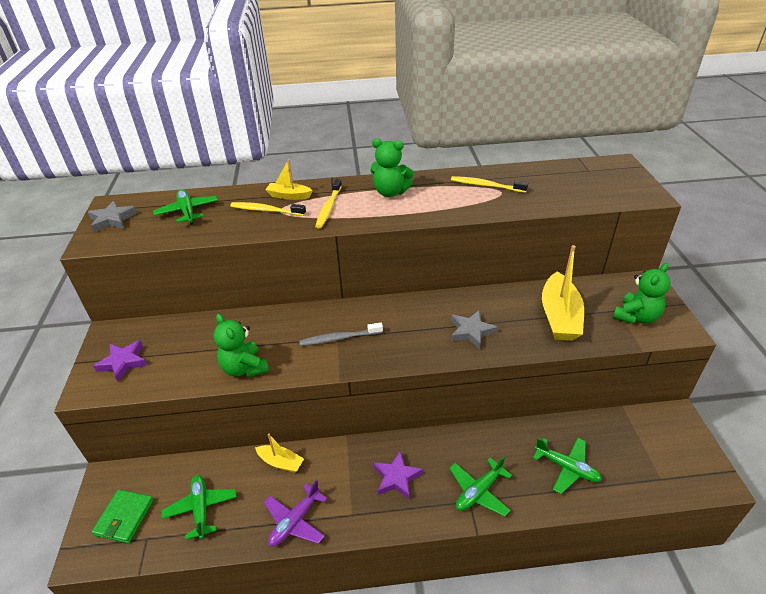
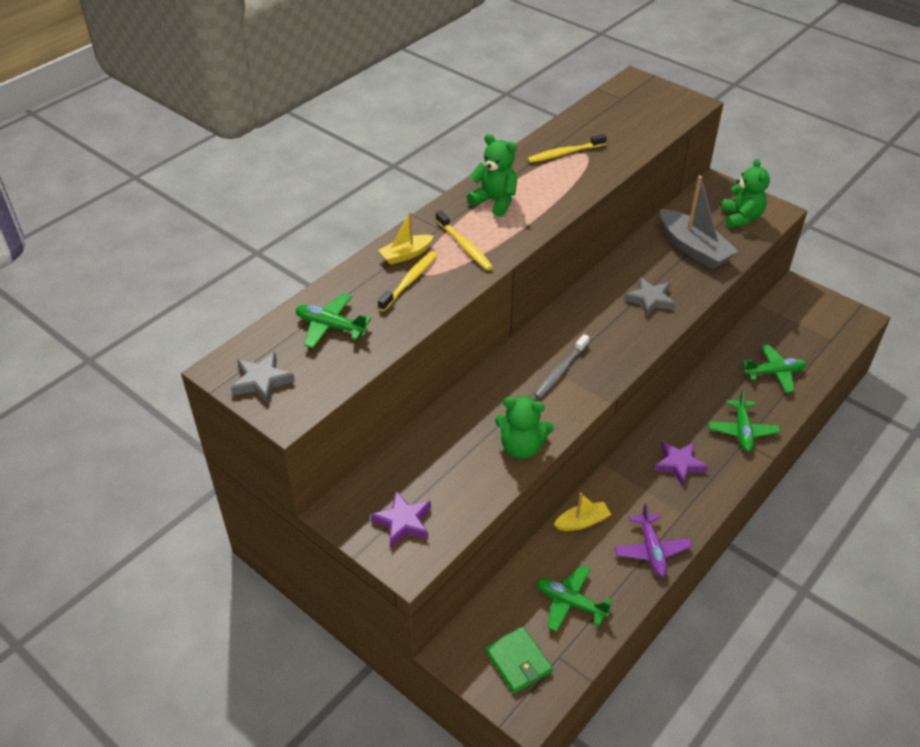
camera: 45 degrees left, 5 degrees up
(266, 210) = (410, 281): yellow toothbrush -> yellow toothbrush turned 150 degrees clockwise
(390, 192) = (495, 201): green teddy bear -> green teddy bear turned 120 degrees counterclockwise
(559, 316) = (693, 248): yellow boat -> grey boat

